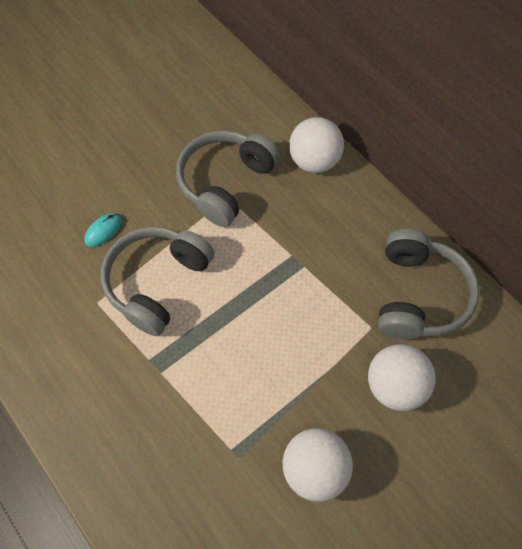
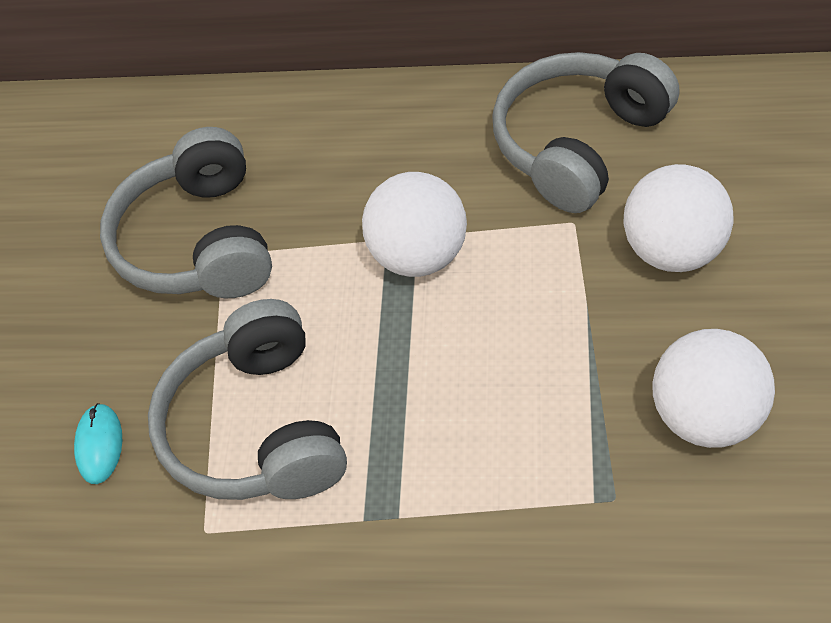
camera: 40 degrees left, 10 degrees down
(314, 161) = (281, 123): white ball -> white ball (419, 255)
(418, 295) = (578, 144): grey headphones -> grey headphones turned 105 degrees counterclockwise

